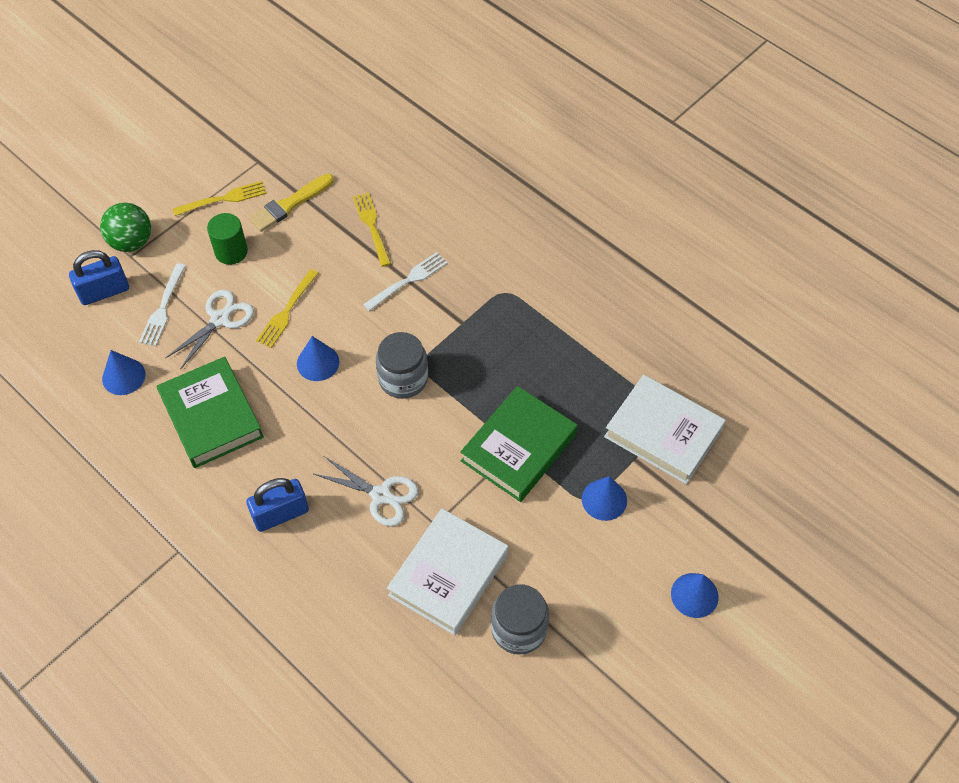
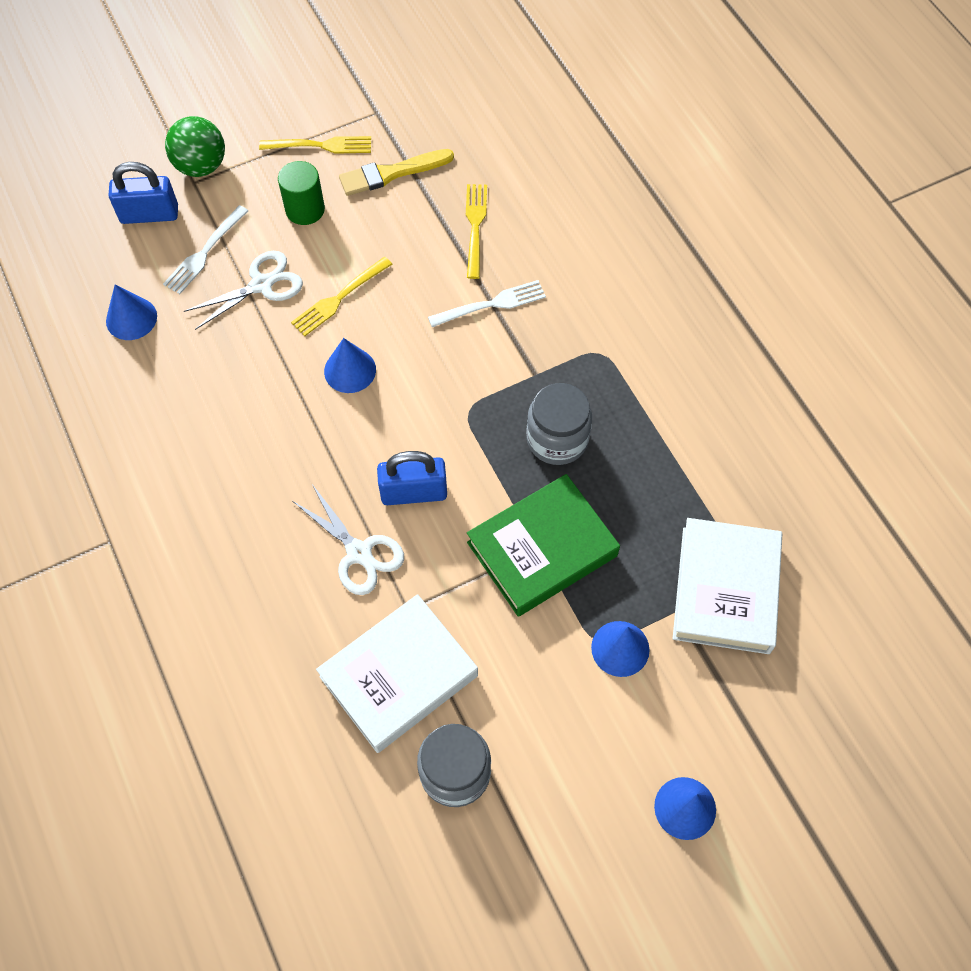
camera: 20 degrees right, 5 degrees up
(211, 416) = (207, 395): green book -> none
(281, 514) = (237, 536): blue padlock -> blue padlock (414, 492)
(403, 378) = (439, 420): grey jar -> grey jar (557, 439)
(663, 433) = (725, 589): white book -> white book turned 45 degrees clockwise

